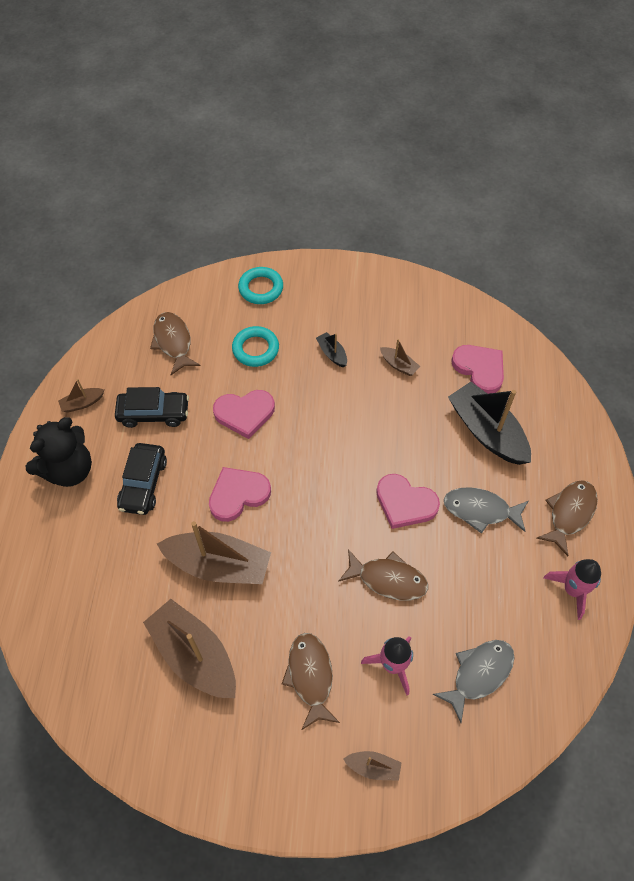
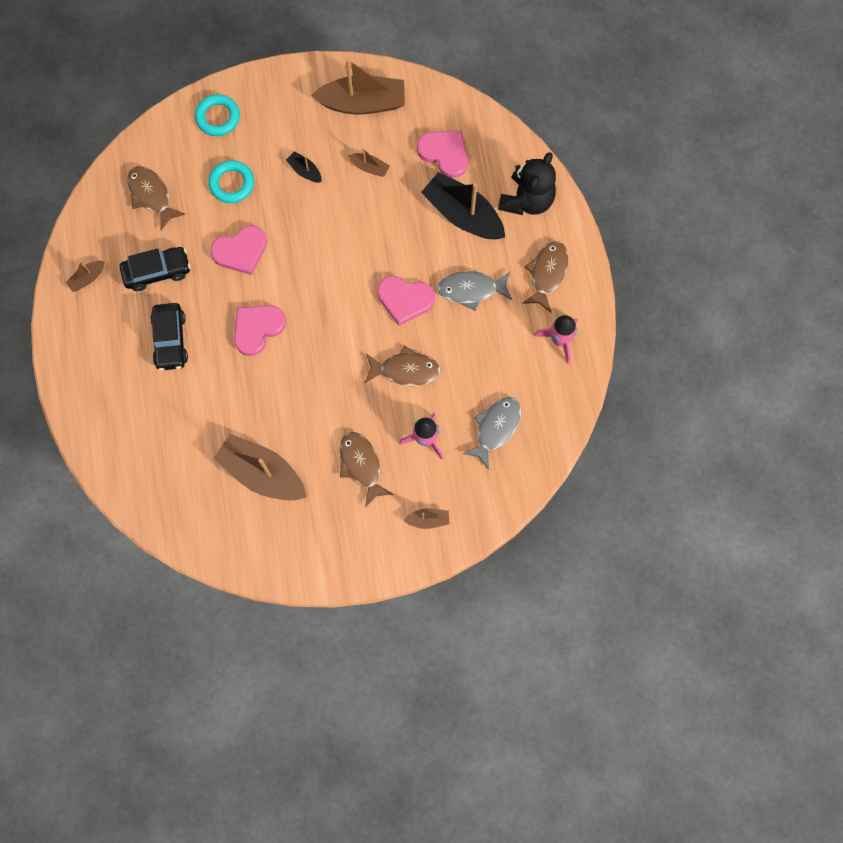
camera: 15 degrees left, 15 degrees up
(69, 470) = (99, 344): black teddy bear -> black teddy bear (527, 200)
(218, 565) = (259, 394): brown boat -> brown boat (362, 103)

